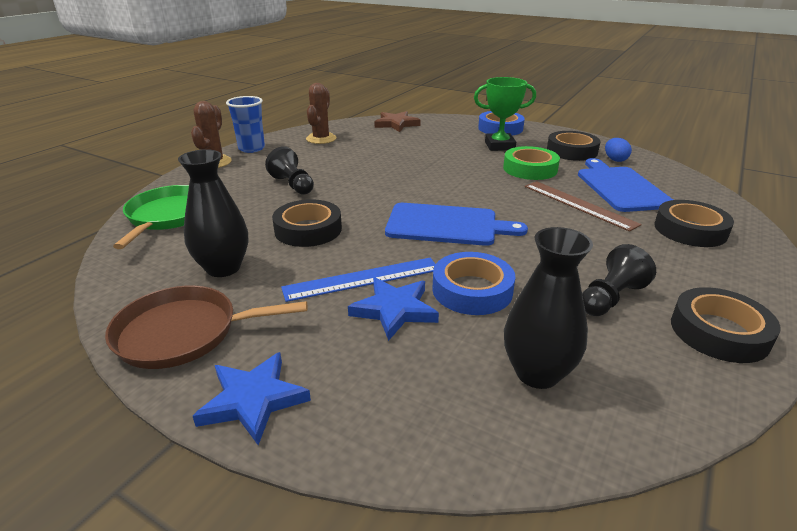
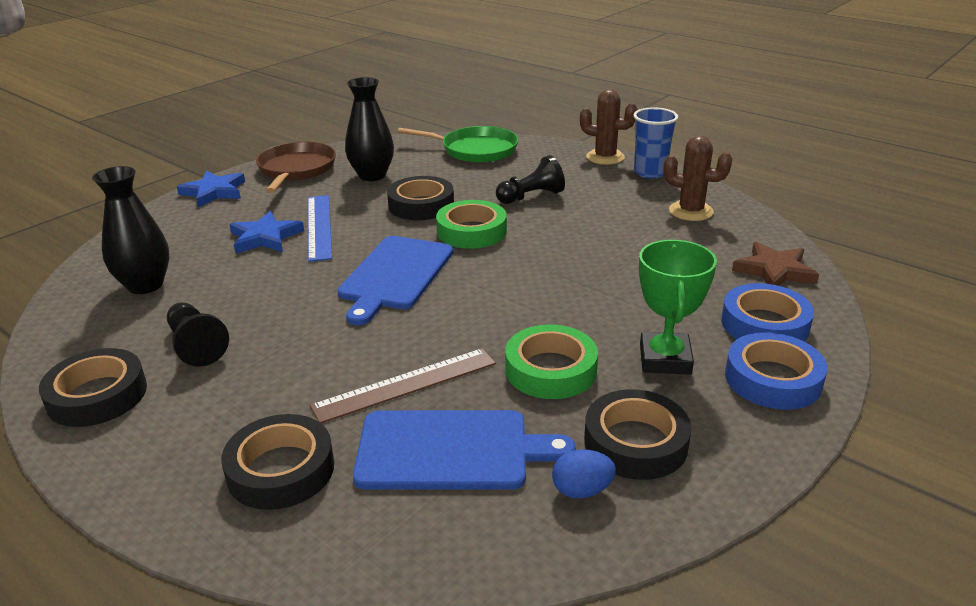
camera: 100 degrees right, 0 degrees up
(361, 203) = (471, 231): none -> green tape
(472, 290) = (266, 273): blue tape -> blue tape (764, 324)

